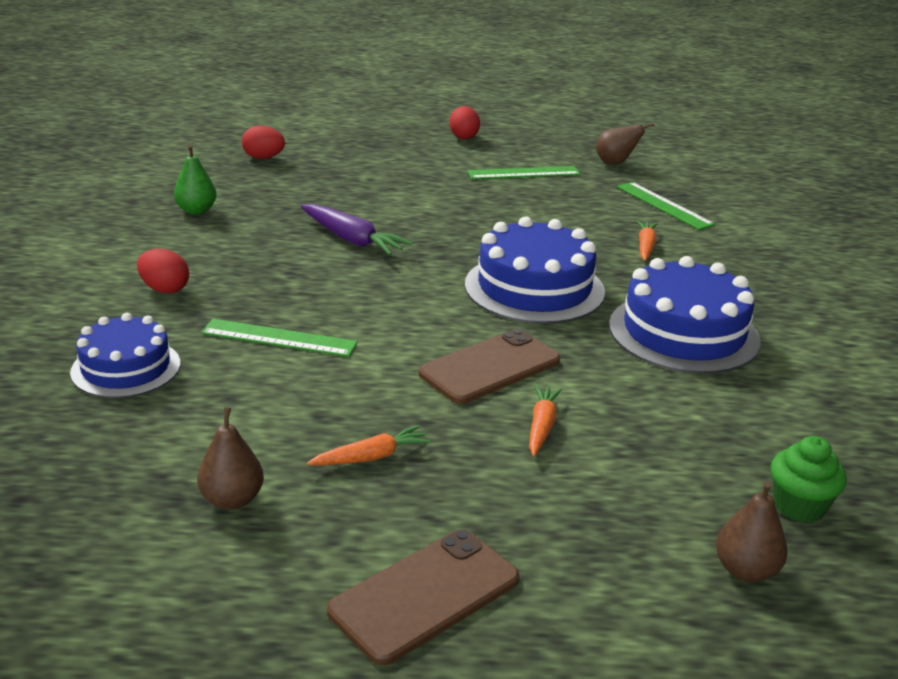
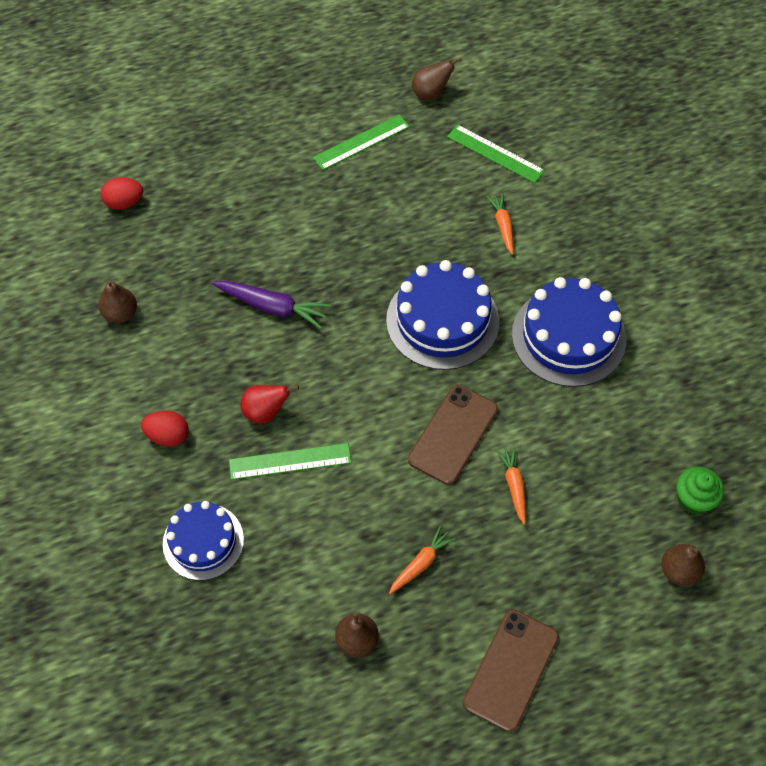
camera: 20 degrees left, 30 degrees up
(196, 211) = (121, 314): green pear -> brown pear
(283, 299) = (265, 412): none -> red pear
(463, 137) = (281, 94): red egg -> none

